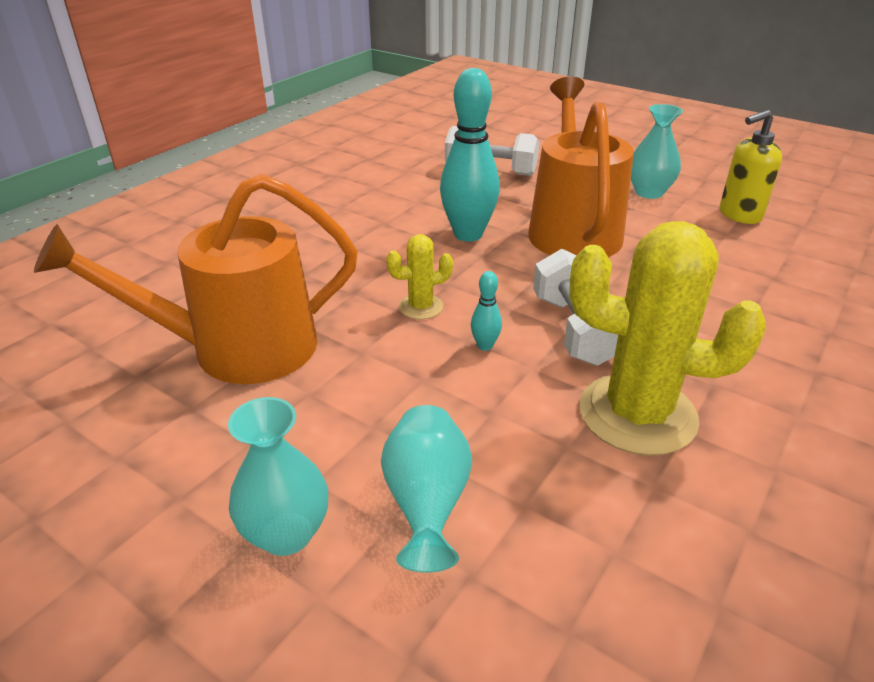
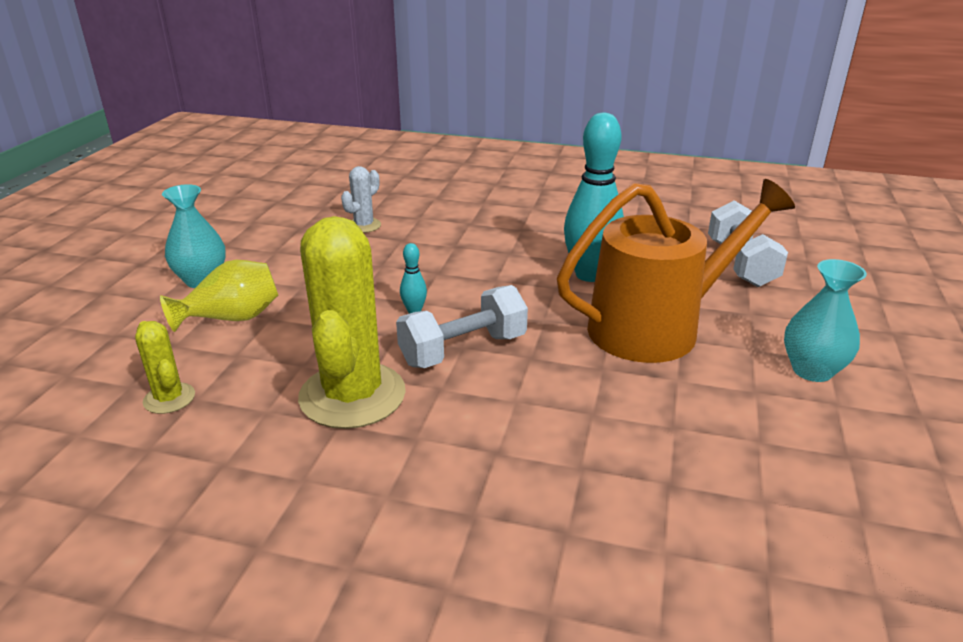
camera: 70 degrees right, 5 degrees down
(239, 349) = (364, 226): orange watering can -> white cactus
(421, 307) = (453, 275): yellow cactus -> yellow cactus (169, 398)
(427, 503) = (232, 318): turquoise vase -> yellow vase
(739, 215) = (830, 451): yellow soap dispenser -> none

